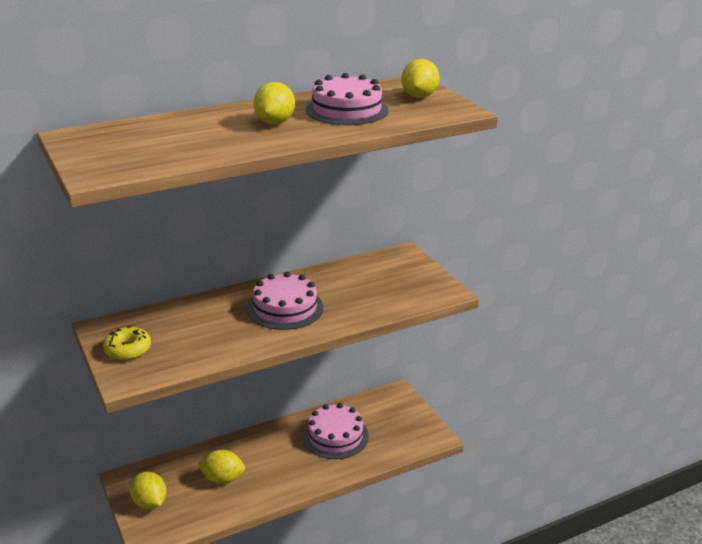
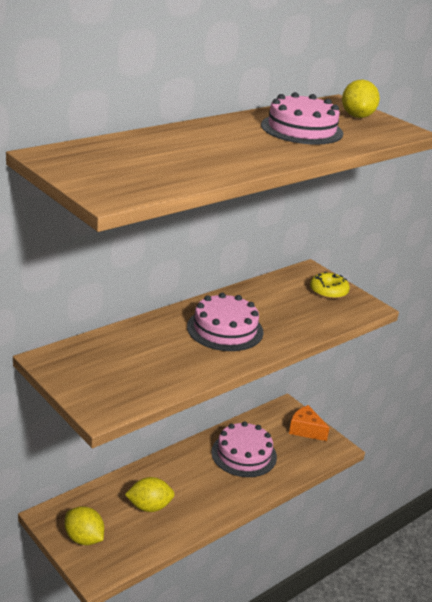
camera: 15 degrees left, 0 degrees up
(128, 349) = (88, 380): yellow donut -> yellow donut (328, 291)
(275, 122) = (244, 141): yellow lemon -> none
(408, 417) = (305, 430): none -> orange cheese

